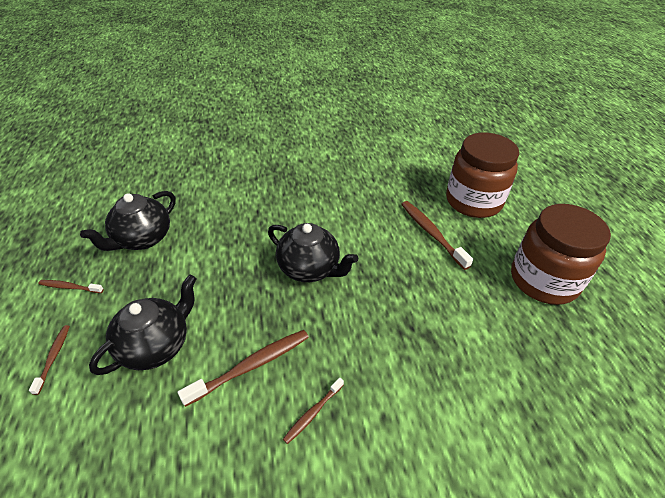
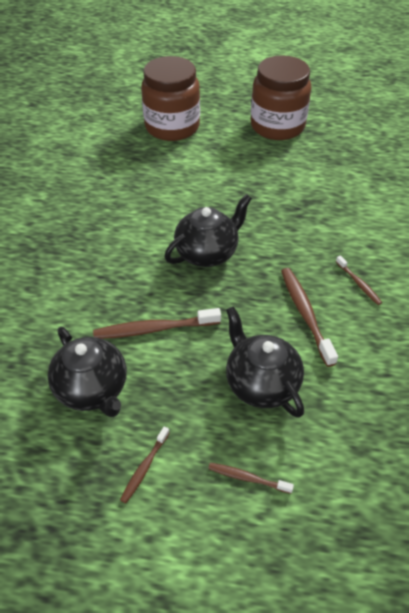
camera: 70 degrees left, 5 degrees up
(431, 233) = (200, 164): brown toothbrush -> brown toothbrush (154, 329)

